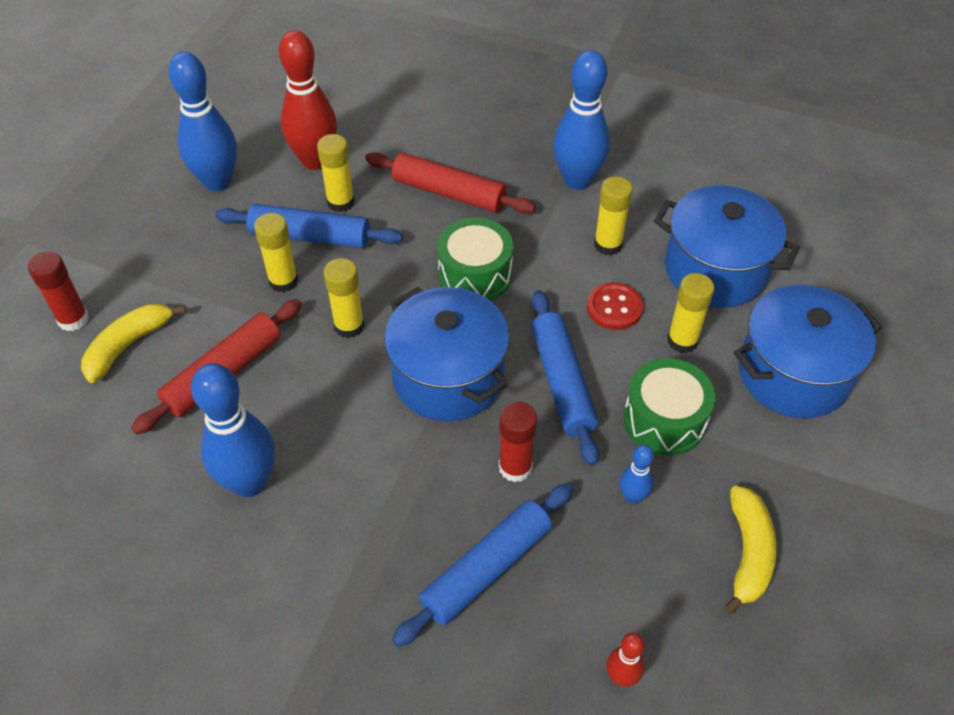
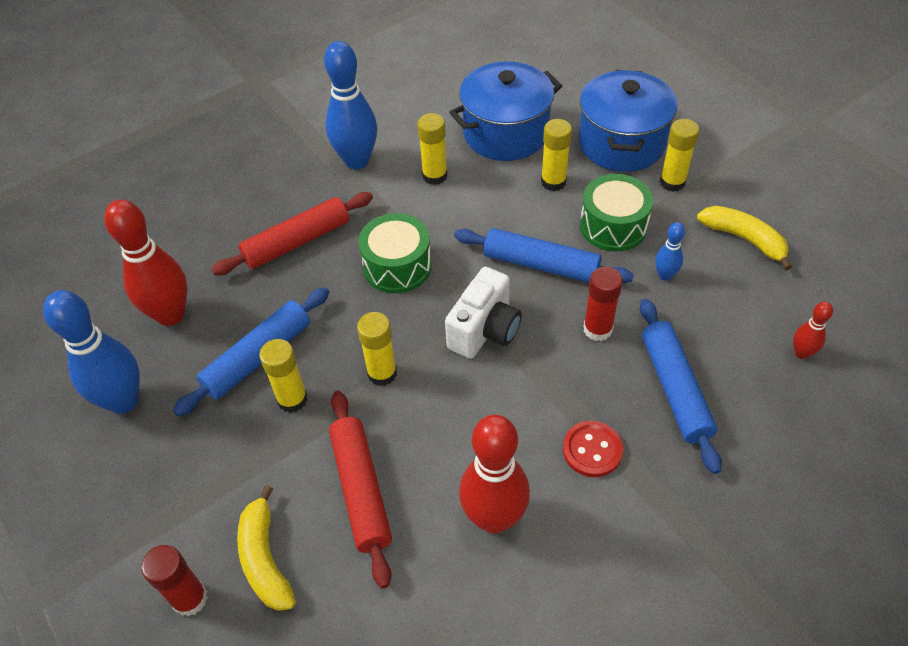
camera: 55 degrees left, 0 degrees up
(249, 482) = (494, 518): blue bowling pin -> red bowling pin
(340, 202) = (238, 318): yellow glue stick -> yellow glue stick (672, 182)
(448, 376) = (485, 330): blue pot -> white camera
(614, 308) = (496, 202): red button -> red button (592, 450)

